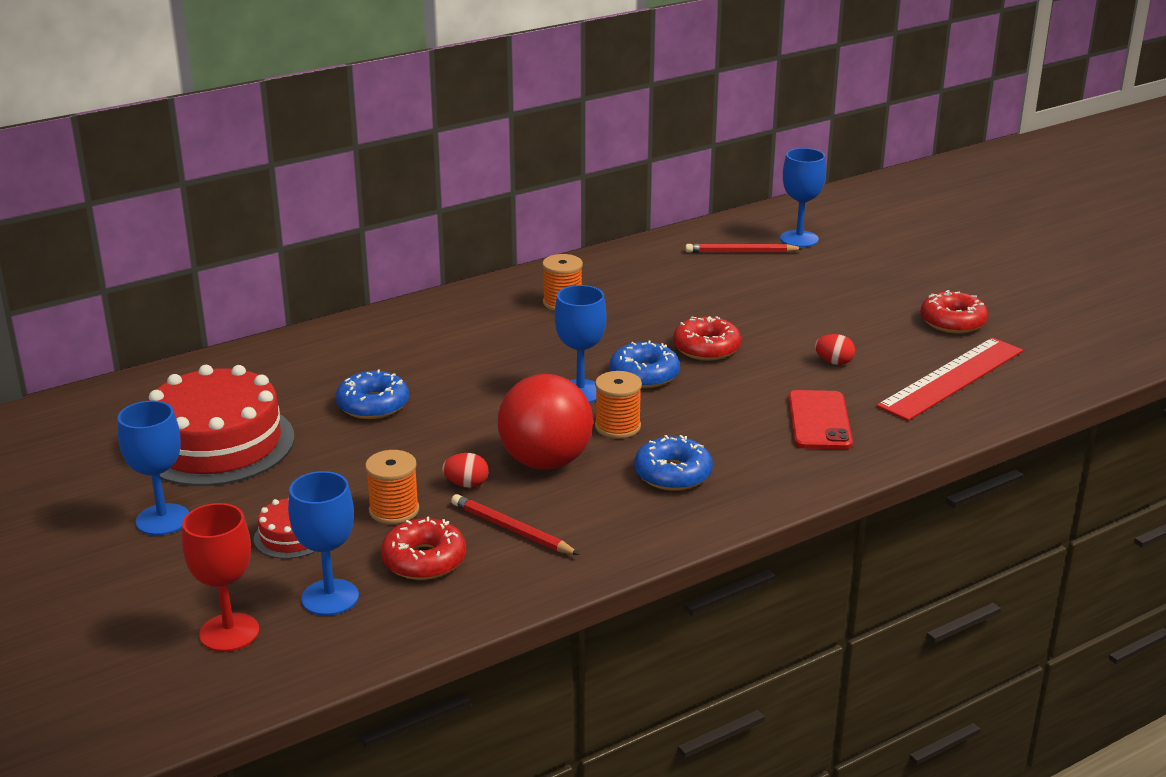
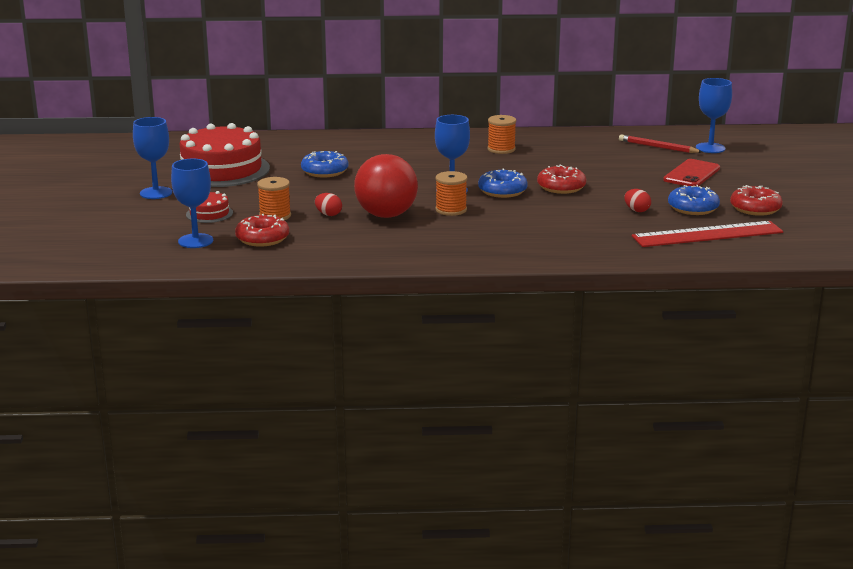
camera: 30 degrees right, 5 degrees down
(229, 632) = (130, 242): red goblet -> none
(511, 529) = (326, 238): red pencil -> none
(673, 474) = (452, 237): blue donut -> blue donut (693, 208)
(819, 421) = (582, 234): red phone -> red phone (691, 174)

